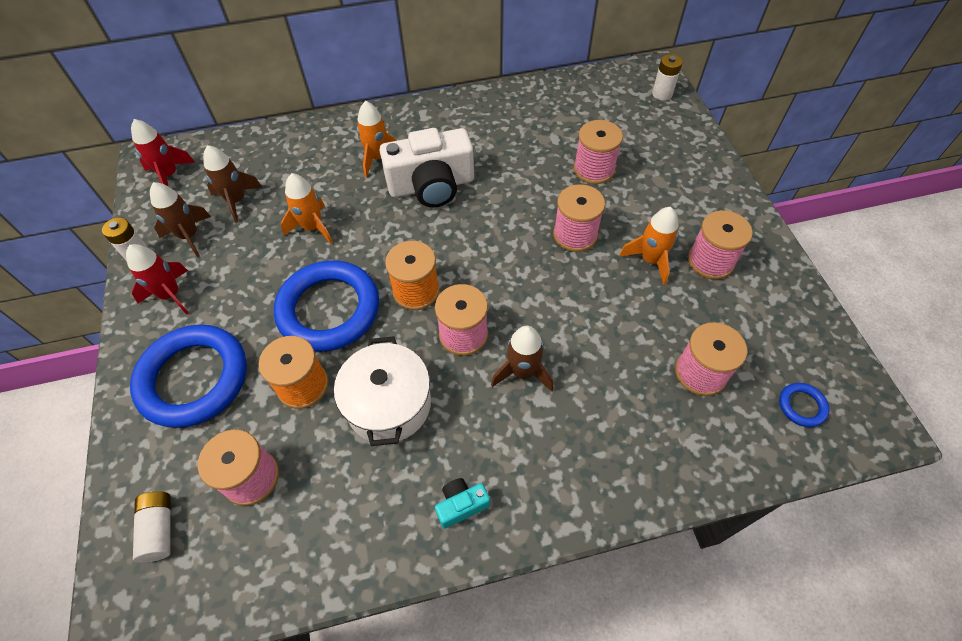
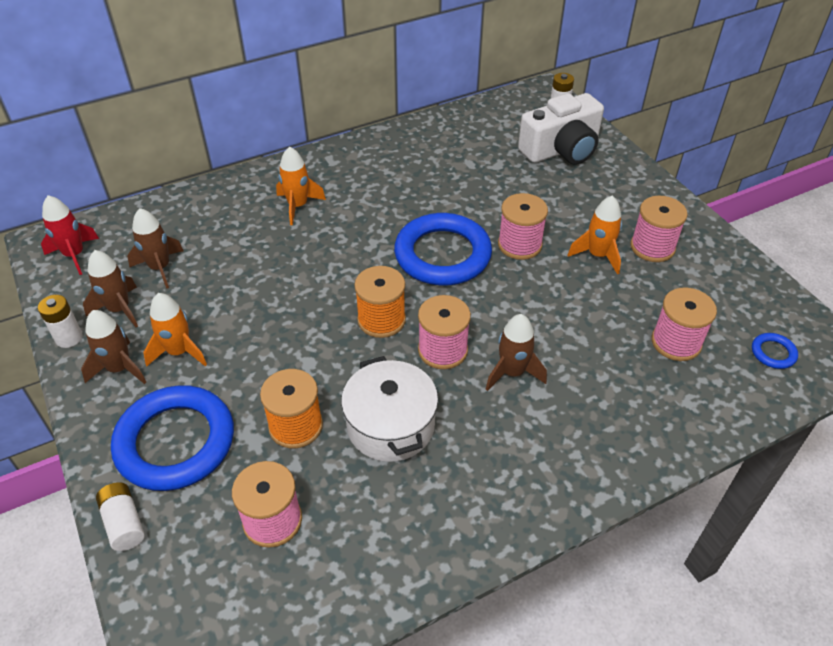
camera: 15 degrees left, 10 degrees down
(159, 529) = (191, 588): white battery -> white battery (124, 523)
(170, 295) = (119, 368): red rocket -> brown rocket
(312, 227) = (252, 280): orange rocket -> orange rocket (179, 352)
(329, 309) = (297, 352): blue ring -> blue ring (442, 255)
(431, 185) = (362, 223): white camera -> white camera (561, 150)
(461, 505) = (494, 499): turquoise camera -> none
(593, 169) = (517, 185): pink spool -> none

